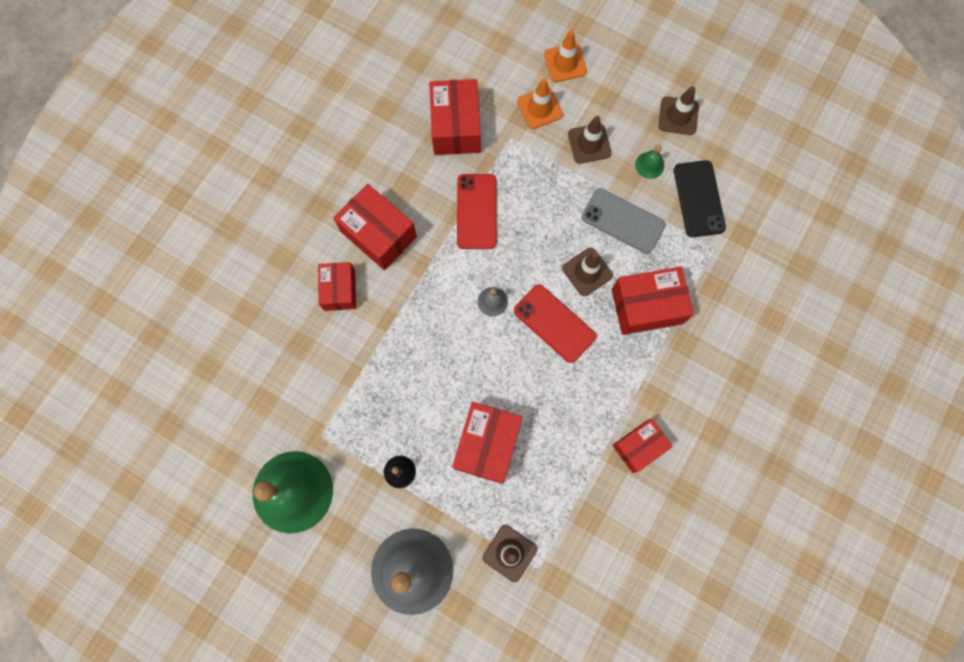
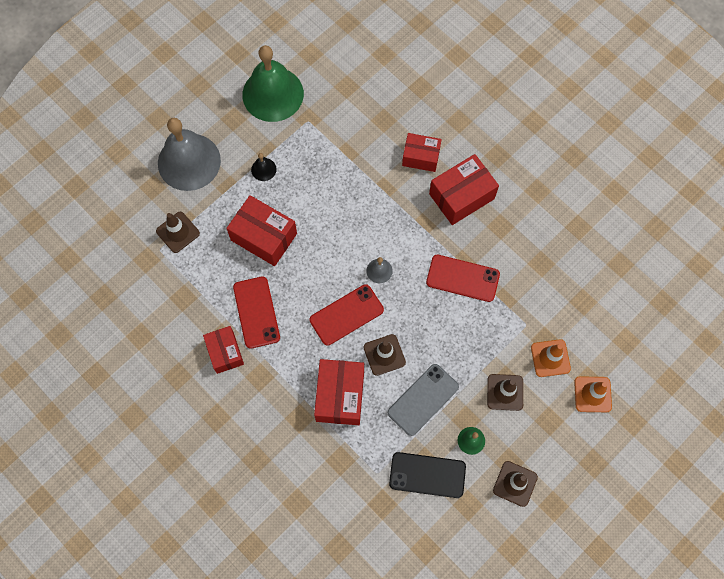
camera: 105 degrees right, 5 degrees down
(455, 127) = (547, 281): red box -> none
(581, 425) = (256, 312): none -> red phone

